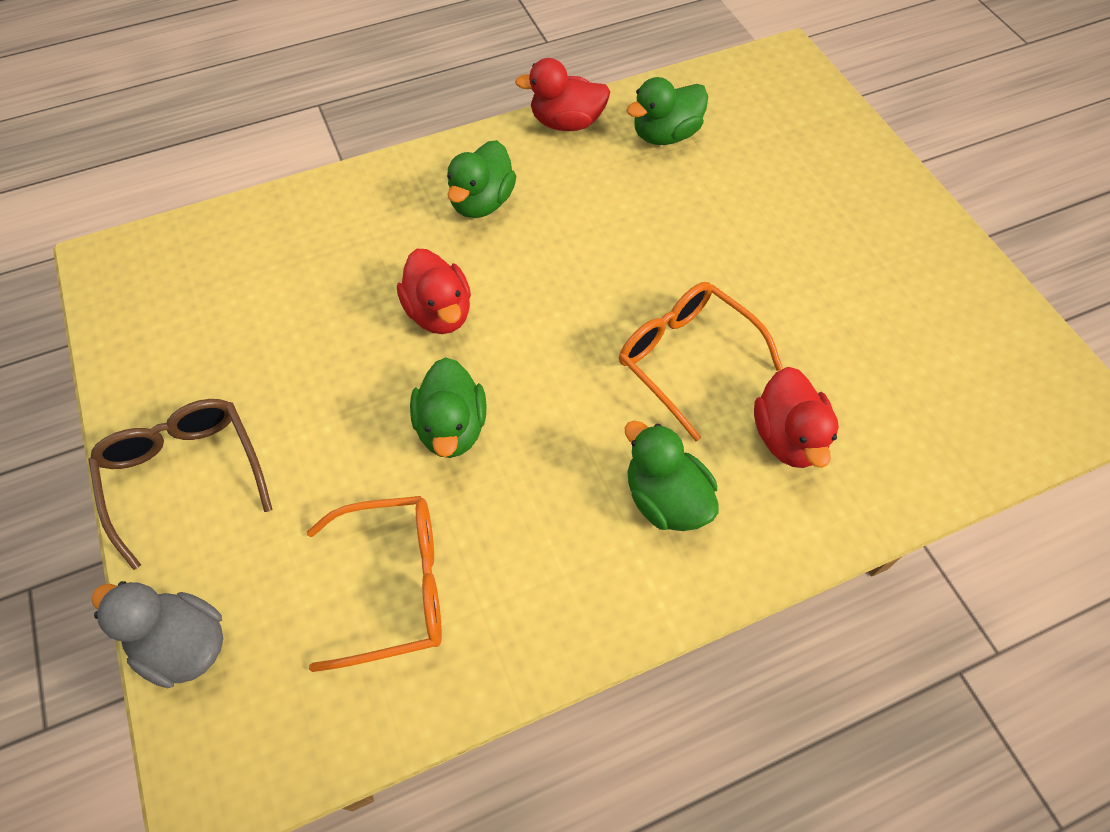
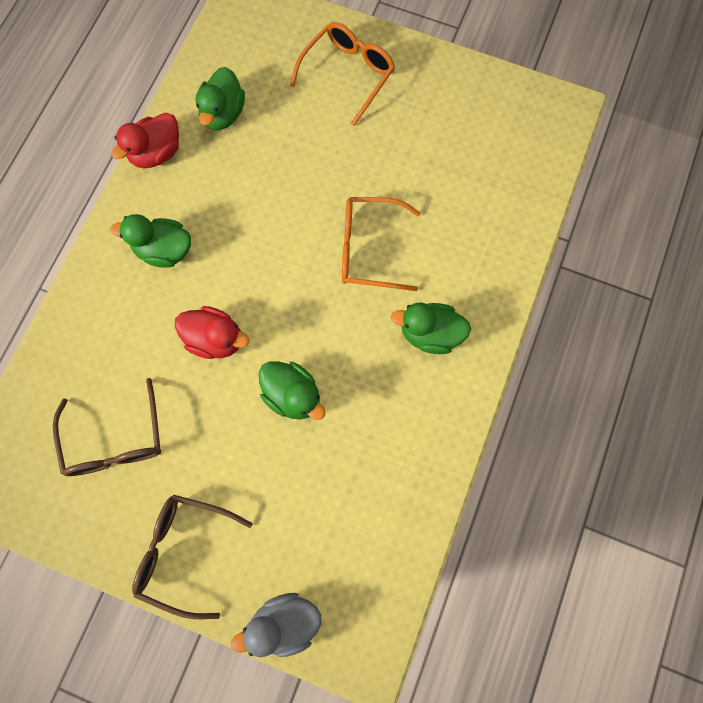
camera: 45 degrees left, 15 degrees up
(252, 320) = (115, 440): none -> brown glasses
(395, 585) = (352, 496): orange glasses -> orange glasses (348, 74)
(482, 202) = (164, 250): green duck -> green duck turned 120 degrees clockwise
(787, 437) = (454, 249): red duck -> none

